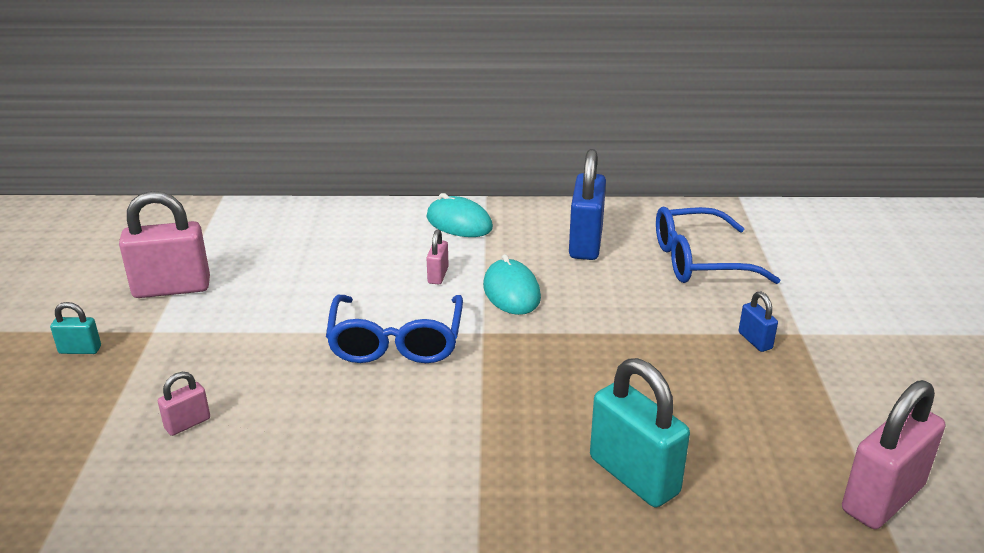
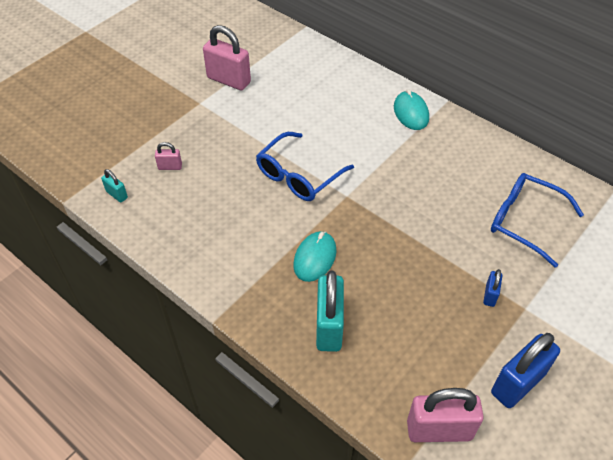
camera: 40 degrees right, 20 degrees up
(80, 350) = (162, 97): turquoise padlock -> turquoise padlock (117, 194)
(438, 275) = (361, 144): pink padlock -> none
(511, 292) = (388, 178): turquoise mouse -> turquoise mouse (315, 258)
(585, 243) = (468, 169): blue padlock -> blue padlock (518, 383)

